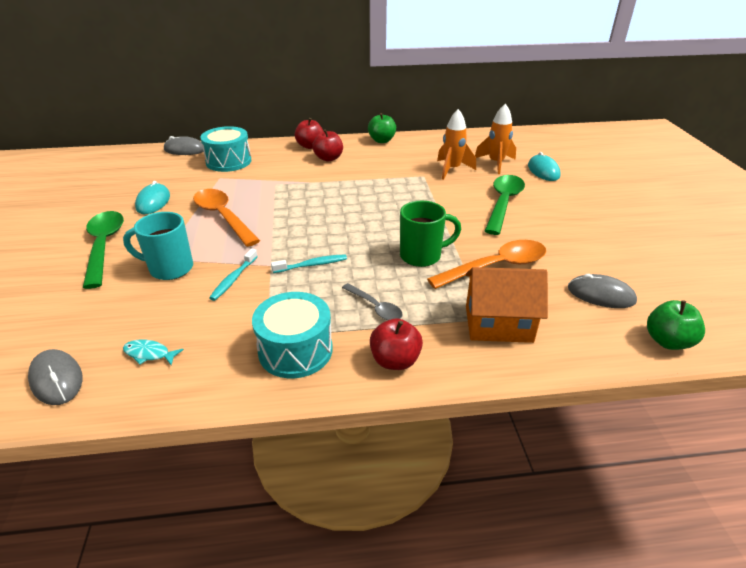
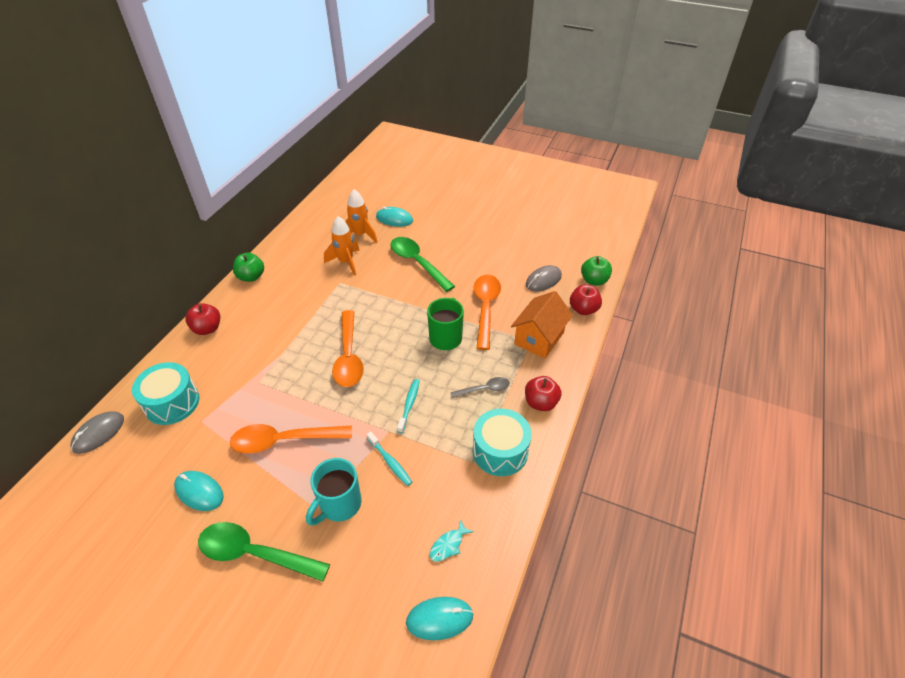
camera: 60 degrees left, 10 degrees up
(56, 379) = (439, 619): grey mouse -> turquoise mouse
(328, 158) = (247, 326): red apple -> red apple (583, 309)
(341, 212) = (348, 356): none -> orange spoon

